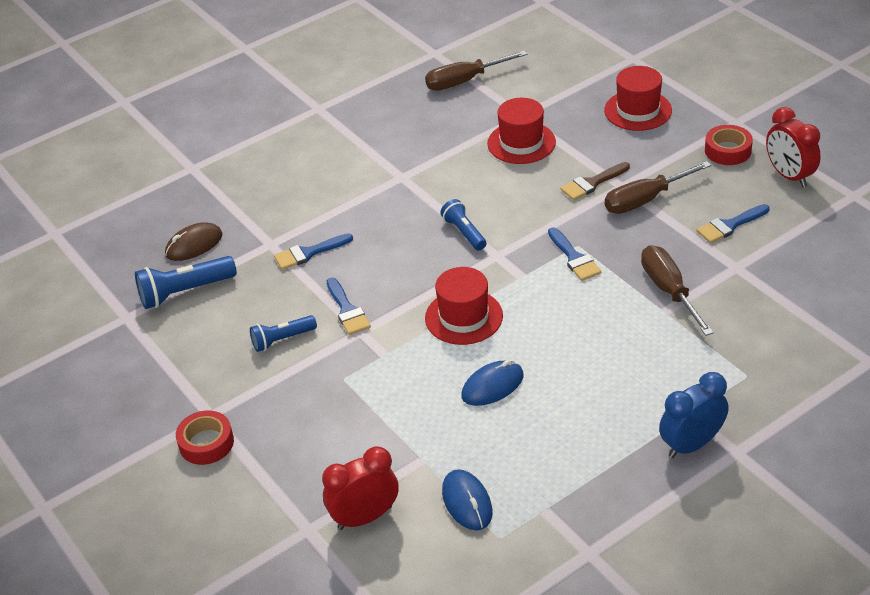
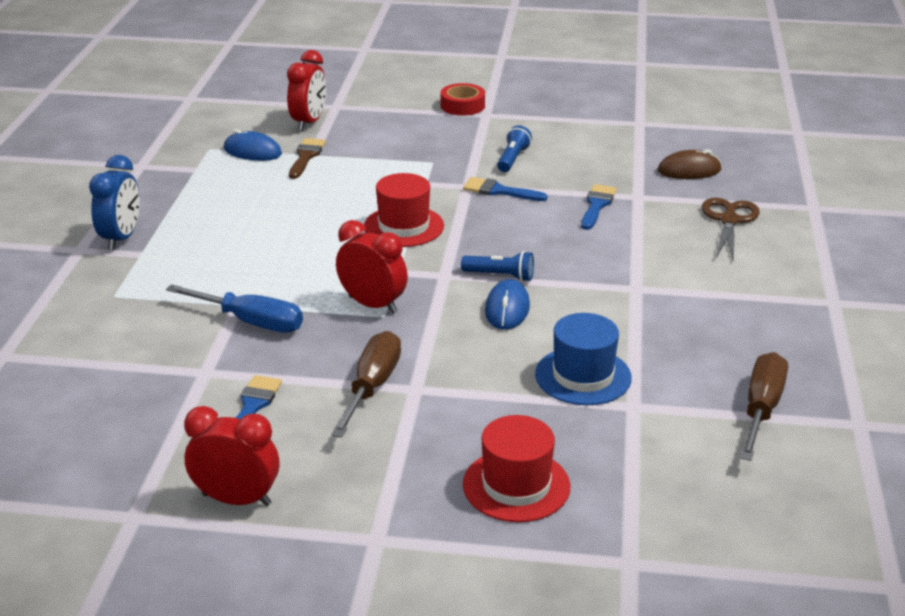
camera: 130 degrees right, 10 degrees down
(185, 292) = (632, 148): blue flashlight -> none
(194, 245) = (689, 170): brown mouse -> brown mouse turned 75 degrees clockwise
(257, 189) = (729, 220): none -> brown scissors
(492, 386) = (318, 203): blue mouse -> blue mouse (507, 309)
(521, 143) = (583, 376): red hat -> blue hat
(574, 258) = (372, 305): blue brush -> red clock
(592, 183) = (449, 375): brown brush -> brown brush (306, 156)
(669, 291) = (250, 322): brown screwdriver -> blue screwdriver
(727, 150) = (345, 492): red tape -> none

